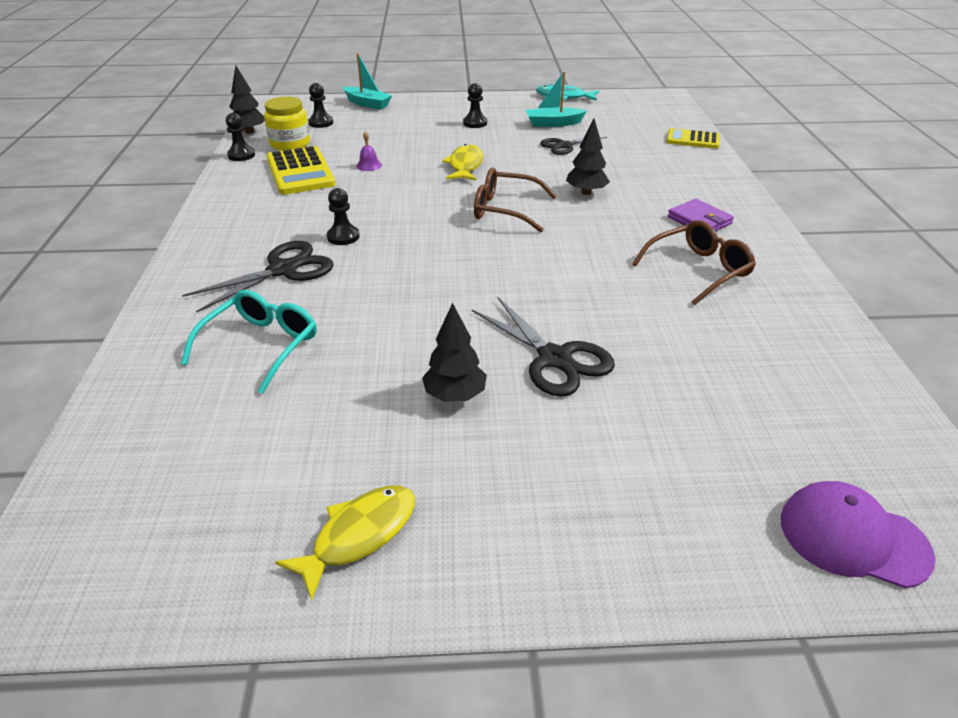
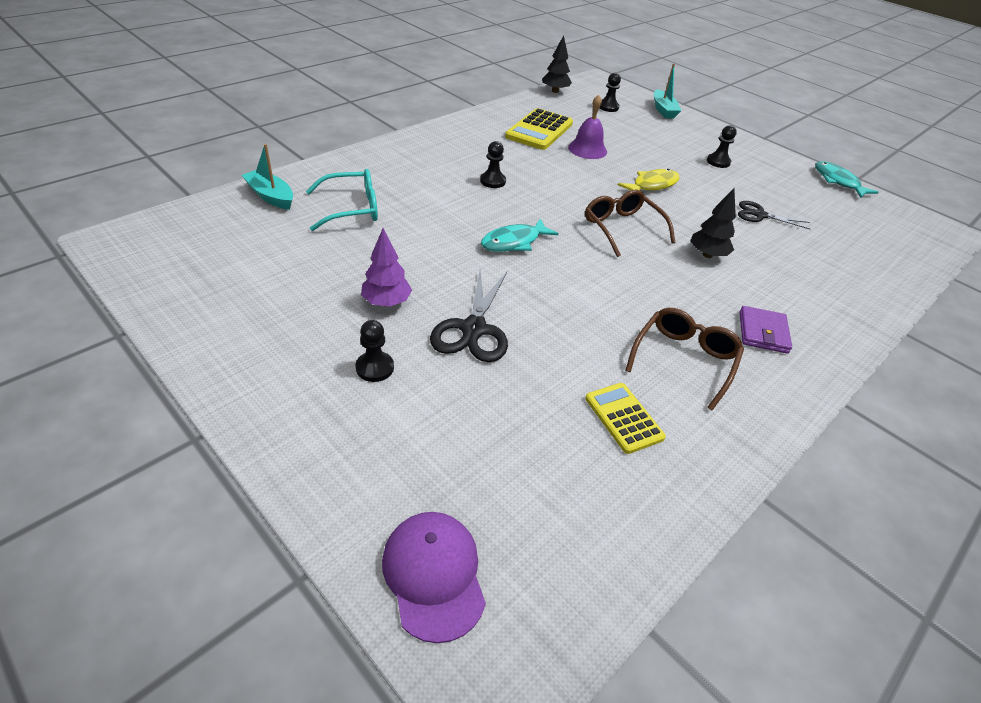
camera: 45 degrees right, 5 degrees up
(241, 155) = (525, 103): black pawn -> black pawn (375, 368)
(283, 270) = (430, 179): black scissors -> none
(290, 144) = (565, 110): yellow jar -> none
(359, 535) = (233, 323): yellow fish -> none
(369, 165) = (587, 149): purple bell -> purple bell, size x1.80
(454, 272) = (514, 242): none -> turquoise fish
(455, 395) = (386, 302): black tree -> purple tree
(553, 123) = (784, 195): turquoise boat -> turquoise boat (271, 196)
(693, 140) = (897, 277): yellow calculator -> yellow calculator (623, 418)
(698, 270) = (684, 360): brown glasses -> brown glasses turned 75 degrees counterclockwise

